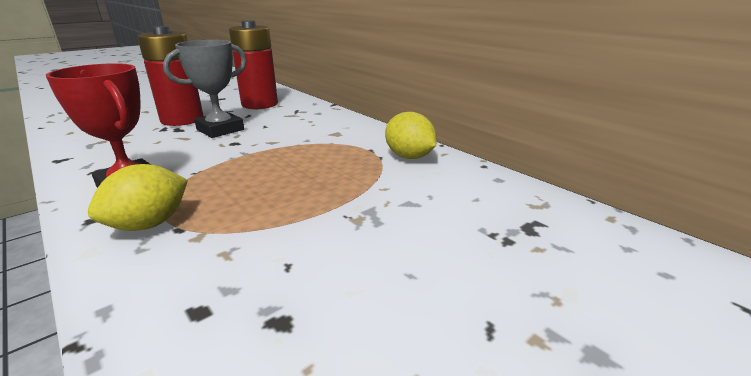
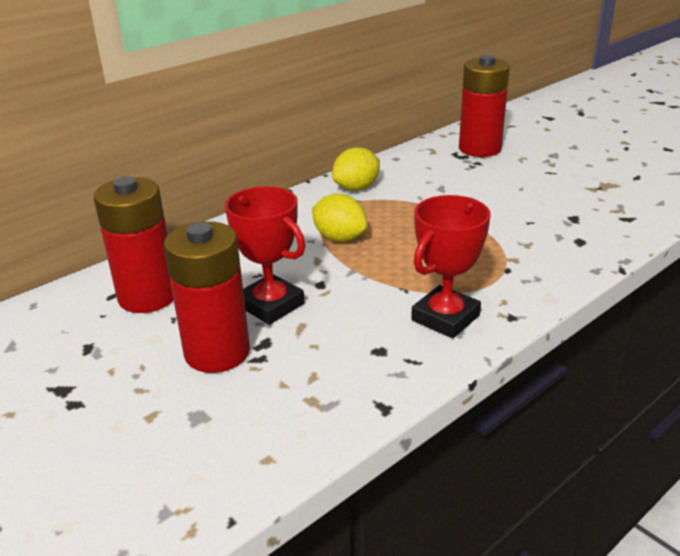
camera: 90 degrees left, 5 degrees up
(149, 224) = (506, 284): yellow lemon -> yellow lemon (340, 238)
(220, 130) = (271, 305): grey trophy -> red trophy
(570, 248) = (479, 149): none -> red battery

